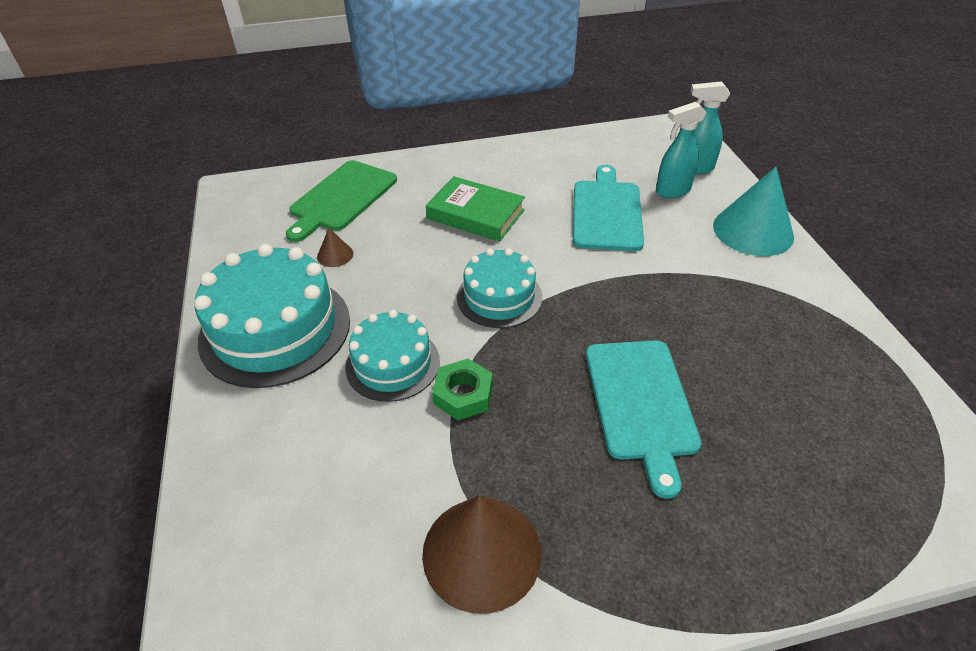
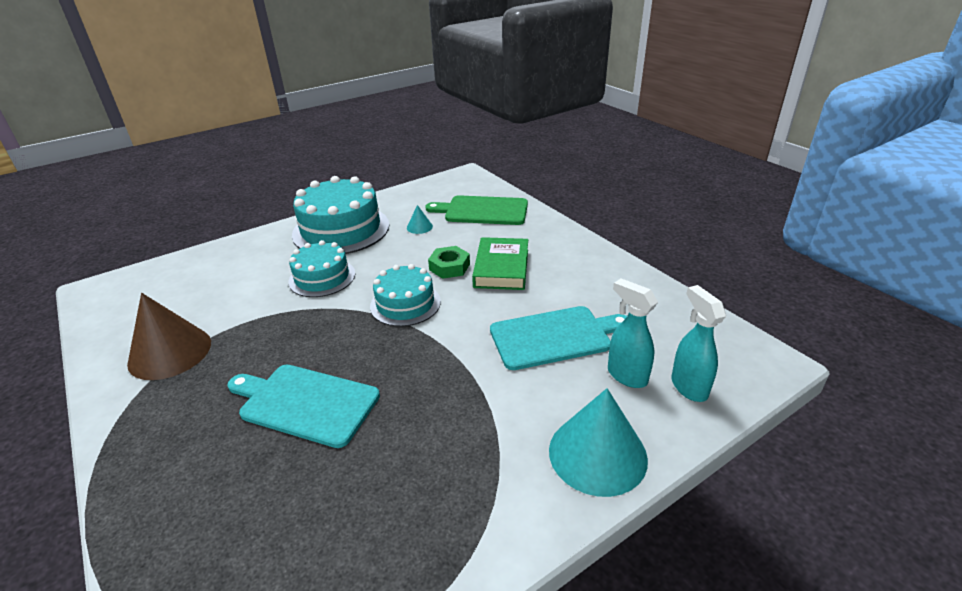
camera: 70 degrees right, 10 degrees down
(335, 255) = (419, 227): brown cone -> turquoise cone
(463, 394) = (299, 312): green nut -> green nut (449, 267)
(641, 403) = (305, 403): turquoise cutting board -> turquoise cutting board turned 45 degrees clockwise

